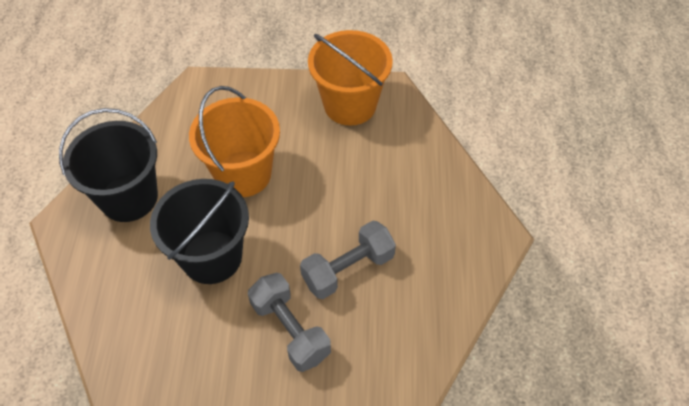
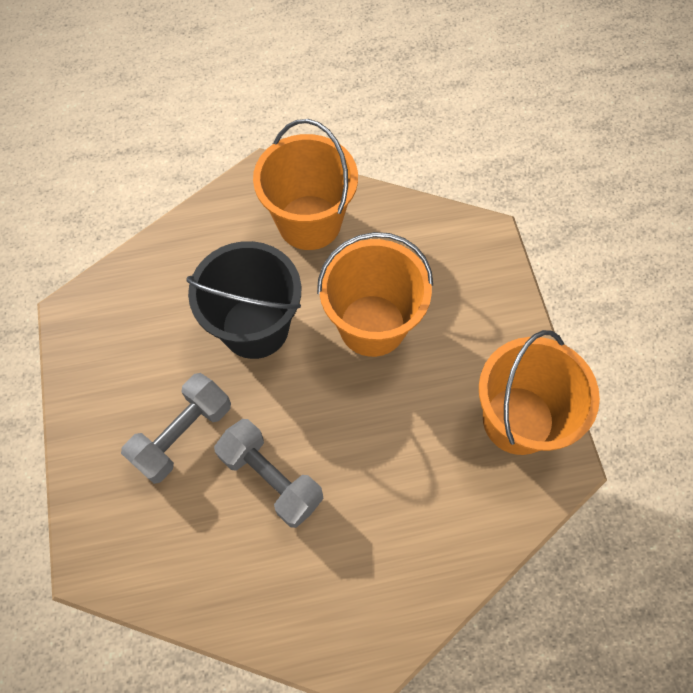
camera: 75 degrees right, 10 degrees up
(129, 197) = (309, 222): black bucket -> orange bucket

